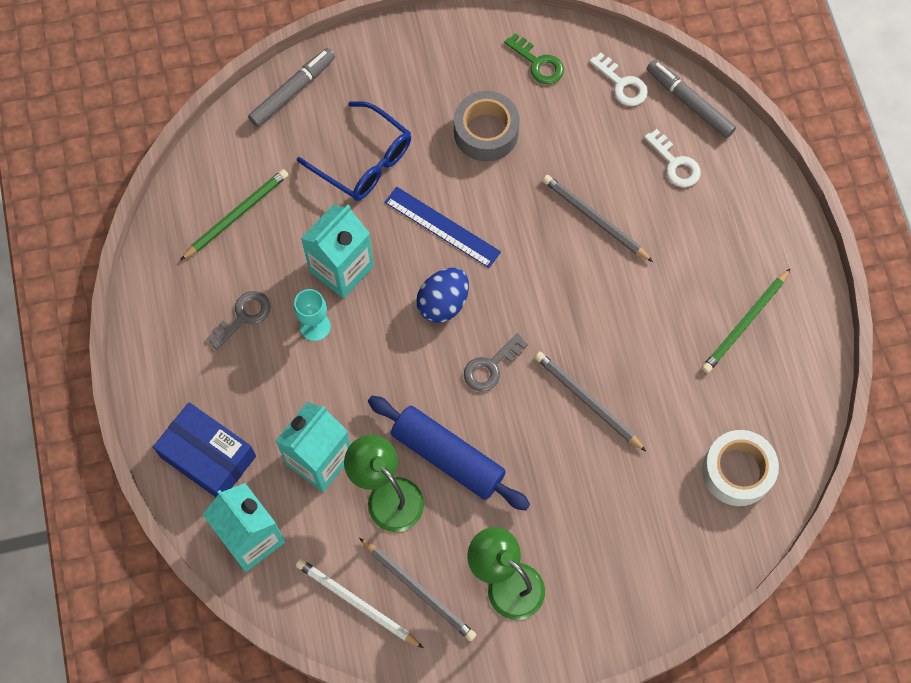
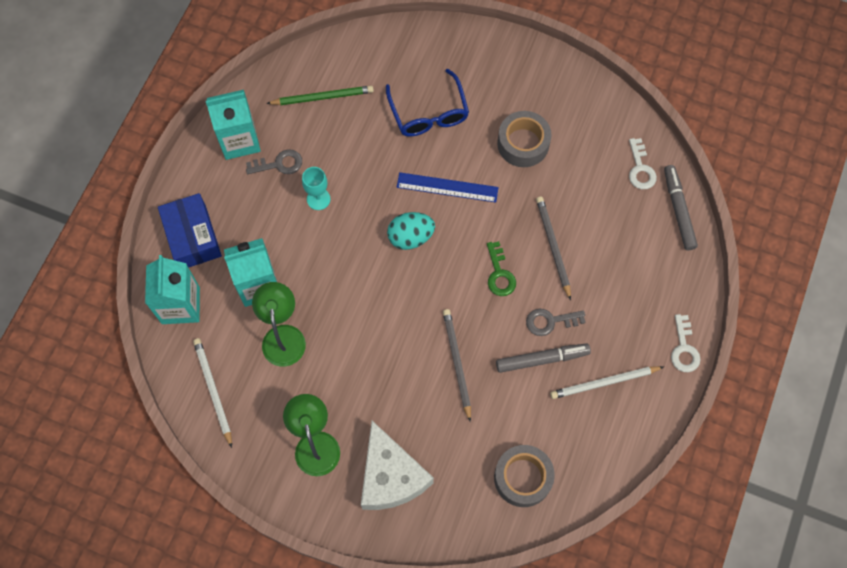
camera: 35 degrees right, 0 degrees up
(292, 91) = (416, 40): grey marker -> grey marker (541, 359)
(341, 268) = (362, 173): turquoise carton -> turquoise carton (239, 140)
(419, 590) = (257, 410): grey pencil -> none
(442, 227) = (447, 187): blue ruler -> blue ruler turned 60 degrees counterclockwise
(443, 303) = (410, 237): blue egg -> turquoise egg
(447, 457) = (339, 337): blue rolling pin -> none
(491, 366) = (410, 298): grey key -> grey key (550, 321)
(538, 63) = (592, 120): green key -> green key (499, 274)
(607, 561) = (391, 476): none -> white cheese
(675, 163) = (637, 245): white key -> white key (684, 348)
(737, 471) = (522, 478): white tape -> grey tape
(745, 323) = (604, 383): green pencil -> white pencil

